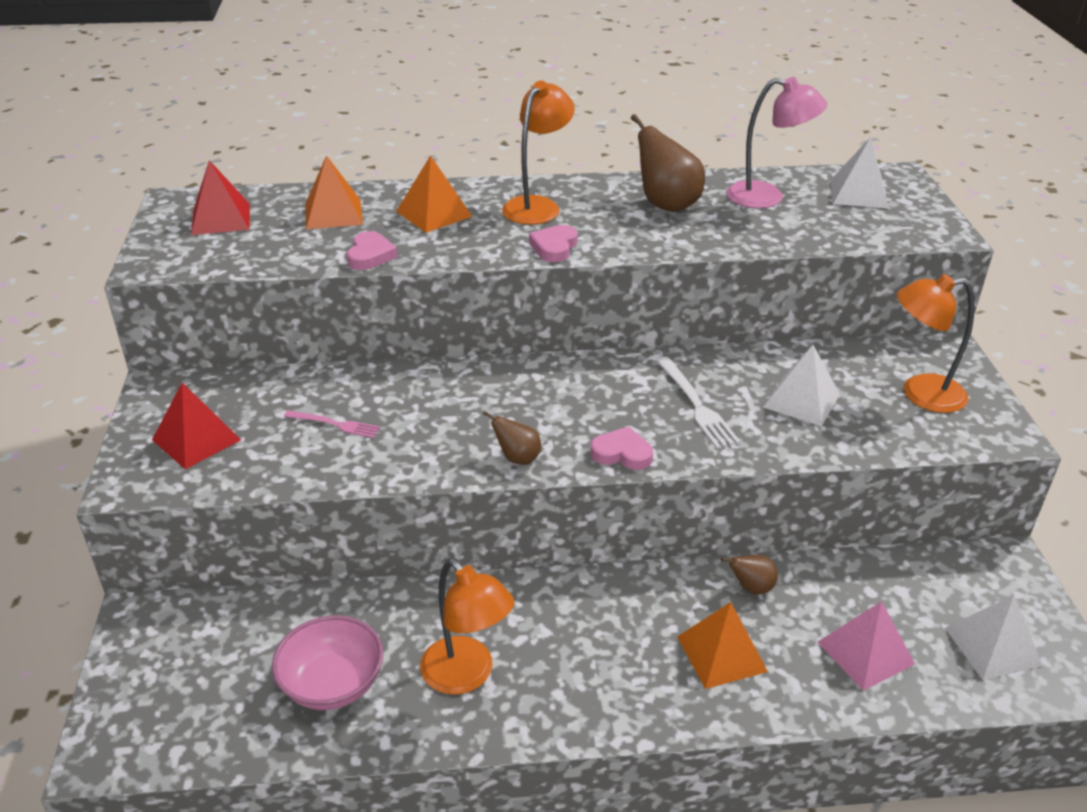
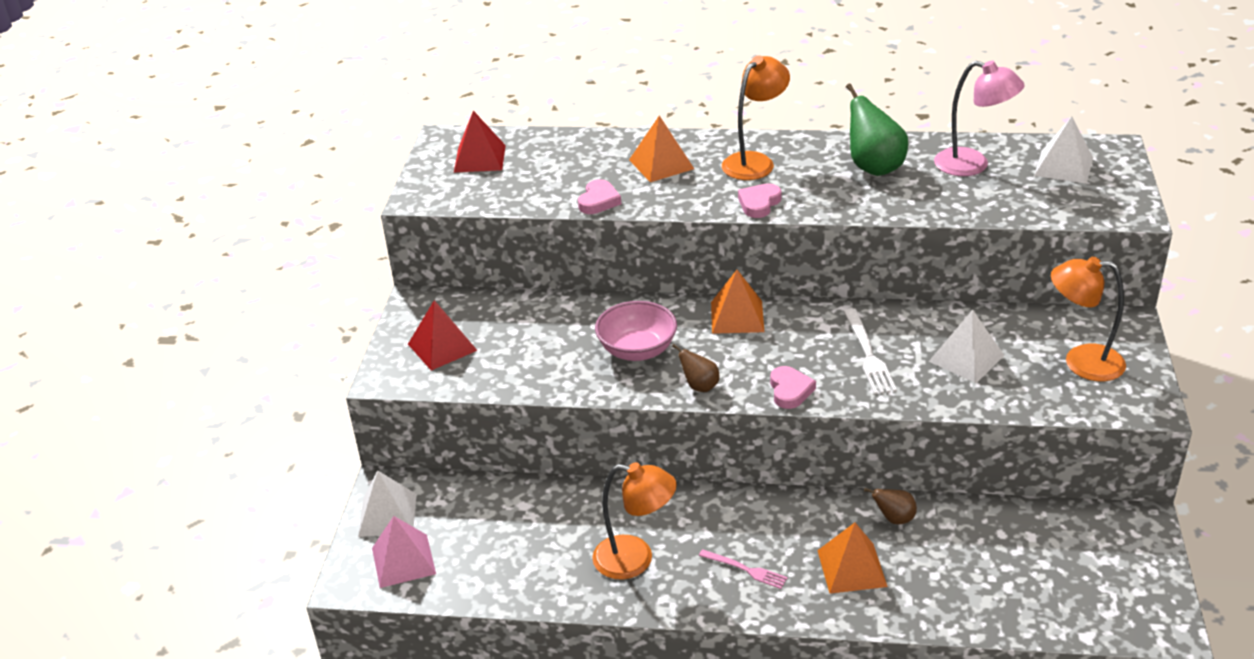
camera: 15 degrees right, 0 degrees up
(332, 684) = (528, 553): pink bowl -> pink bowl (637, 350)
(333, 213) = (574, 159): orange pyramid -> orange pyramid (737, 316)
(335, 424) = (554, 344): pink fork -> pink fork (745, 570)
(467, 675) = (635, 559): orange lamp -> orange lamp turned 45 degrees counterclockwise
(622, 453) = (790, 390): pink heart -> pink heart turned 60 degrees clockwise
(666, 205) = (874, 167): brown pear -> green pear
(865, 653) = (978, 582): pink pyramid -> pink pyramid (403, 560)
(992, 646) = (1096, 590): white pyramid -> white pyramid (387, 515)

